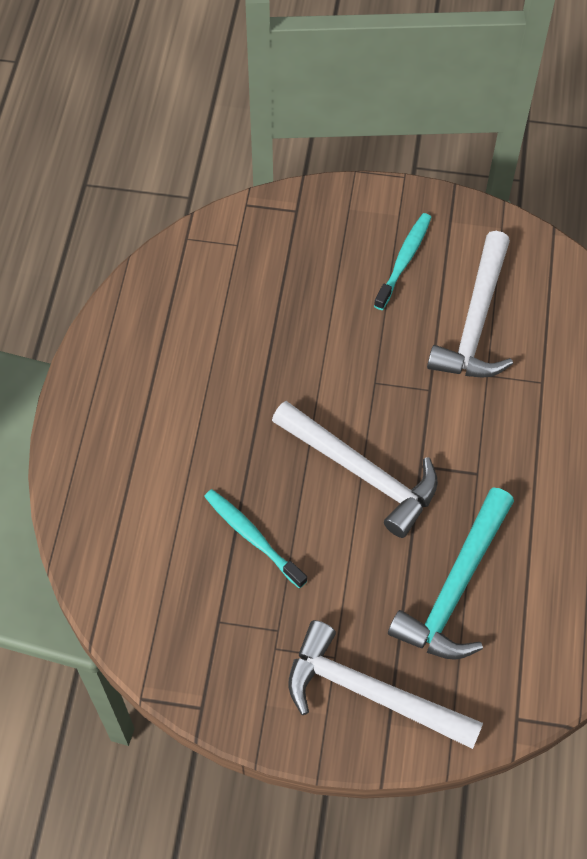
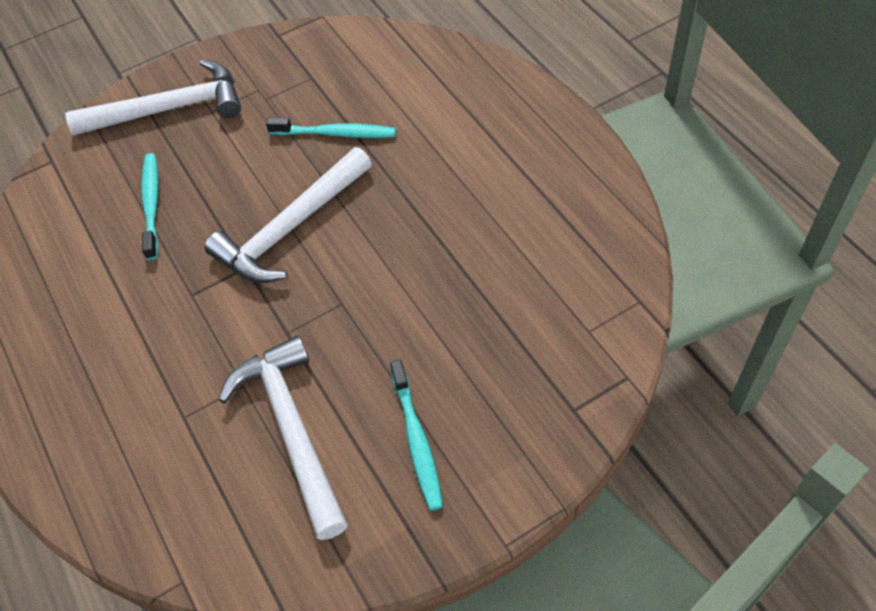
camera: 145 degrees right, 5 degrees down
(362, 472) = (290, 228): white hammer -> white hammer turned 45 degrees counterclockwise
(455, 587) = (151, 204): turquoise hammer -> turquoise toothbrush

